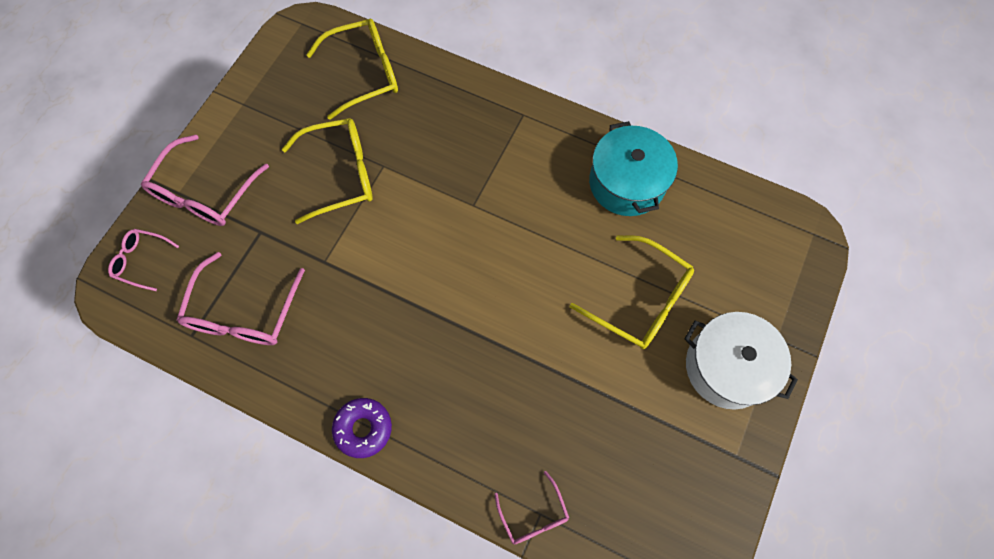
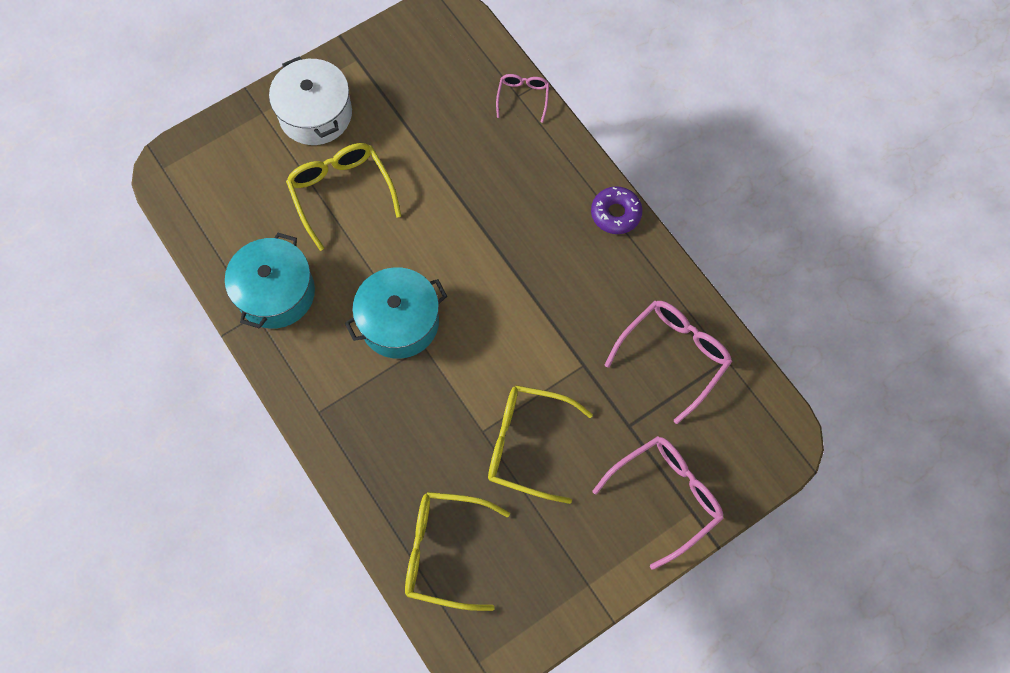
camera: 150 degrees left, 0 degrees up
(142, 261) = (749, 455): pink glasses -> none
(506, 214) = (399, 322): none -> turquoise pot

